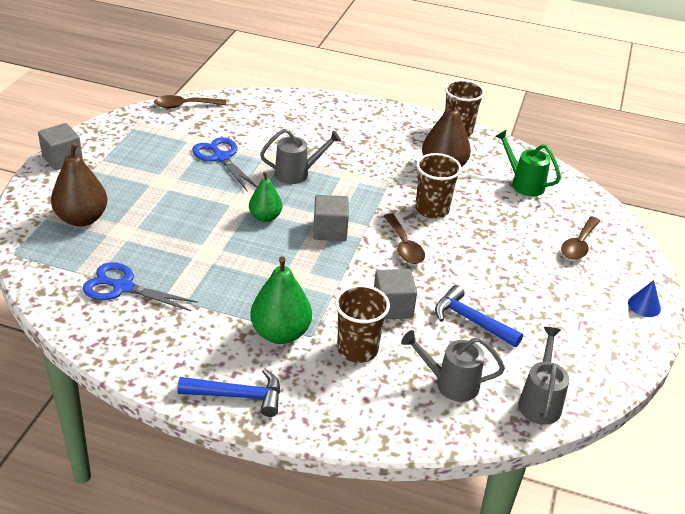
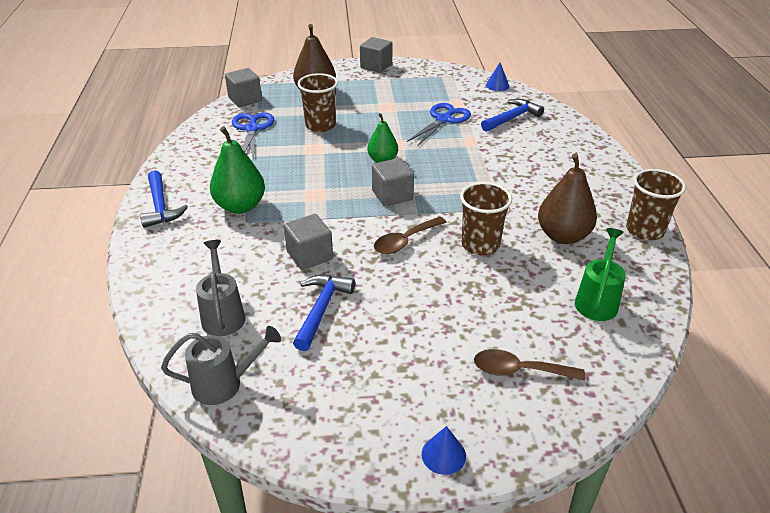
camera: 70 degrees right, 0 degrees up
(42, 276) = (245, 99): none -> grey cube
(184, 106) = (497, 85): brown spoon -> blue cone
(253, 121) = (512, 118): none -> blue hammer
(297, 174) = (459, 158): grey watering can -> none
(357, 349) = (241, 249): brown cup -> brown cup (320, 125)

